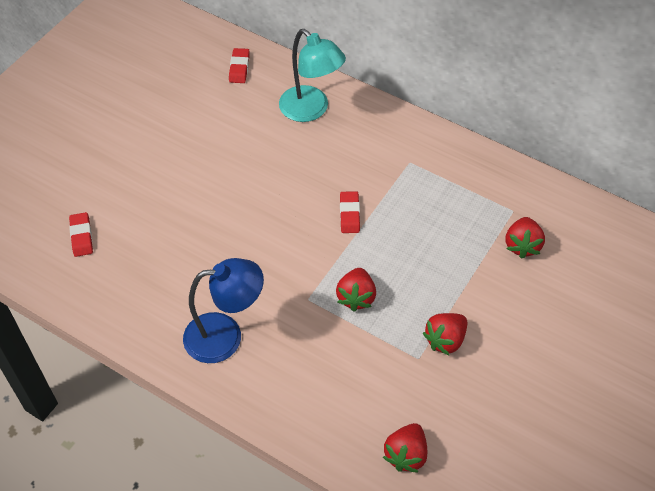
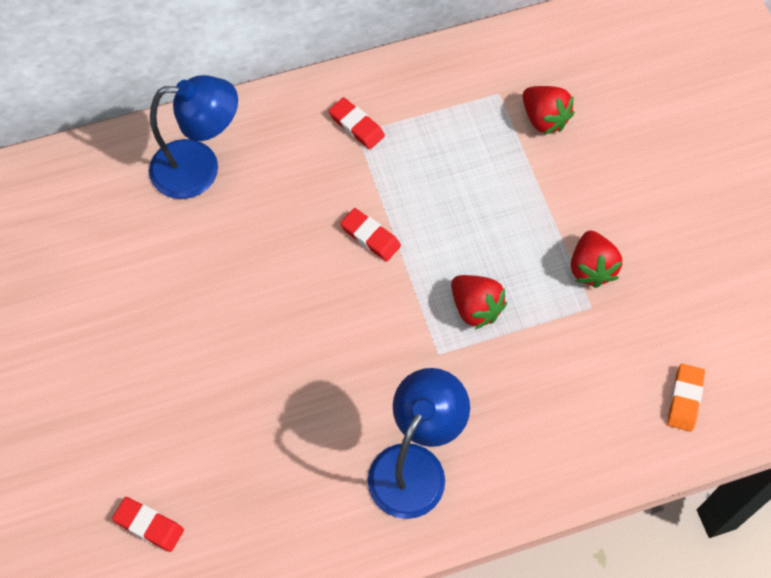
camera: 50 degrees left, 10 degrees up
(239, 68) = (67, 192): red eraser -> red eraser (356, 126)
(311, 110) = (200, 168): turquoise lamp -> blue lamp
(406, 454) = (684, 399): red strawberry -> orange eraser

